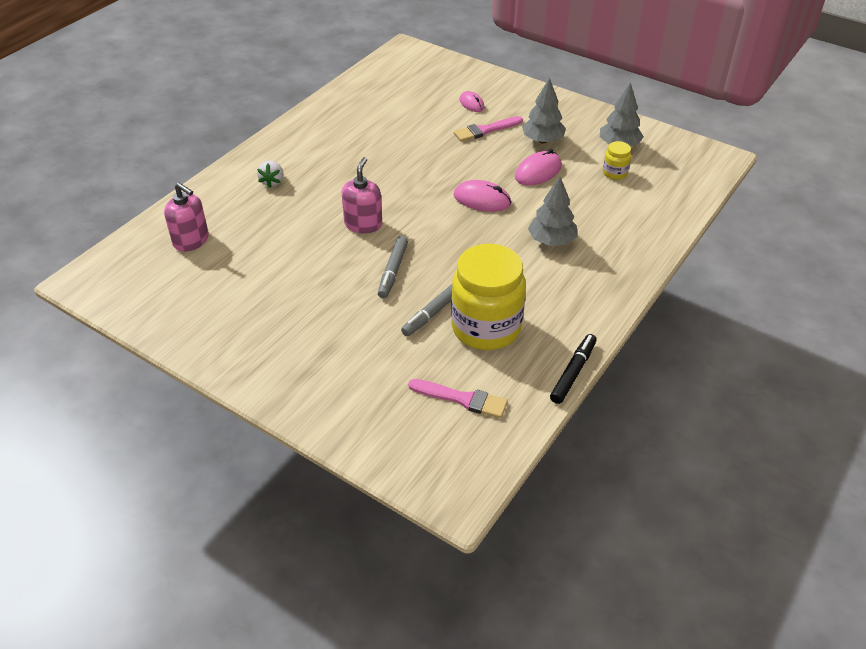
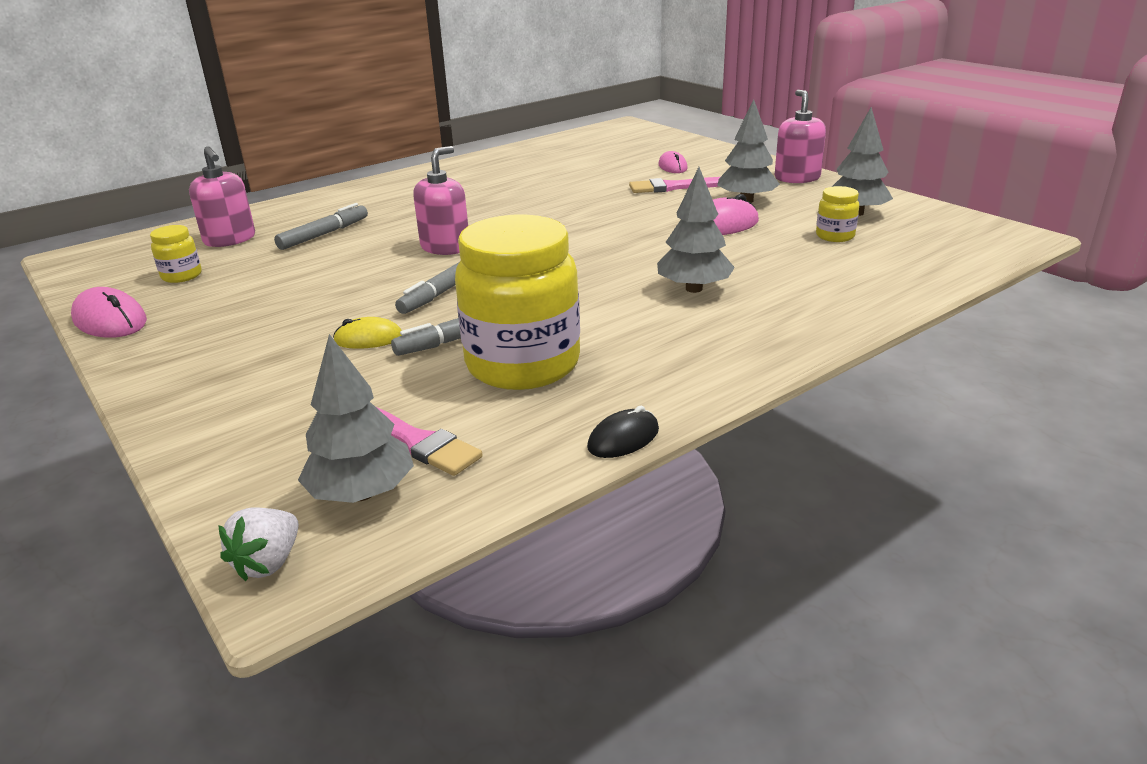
camera: 20 degrees right, 15 degrees down
(190, 287) = (182, 276): none -> yellow jar
(261, 223) = (324, 234): none -> grey marker
(272, 182) = (373, 205): white strawberry -> white strawberry (268, 563)
(375, 324) = (368, 339): none -> yellow mouse
(459, 440) = (362, 493): none -> grey tree
(482, 199) = (622, 242): pink mouse -> pink mouse (110, 320)
(565, 108) = (797, 178): none -> pink soap dispenser
(573, 372) = (623, 438): black marker -> black mouse

